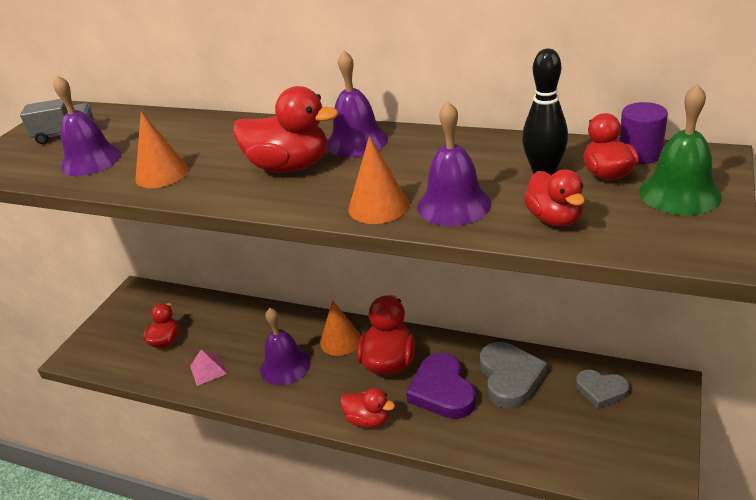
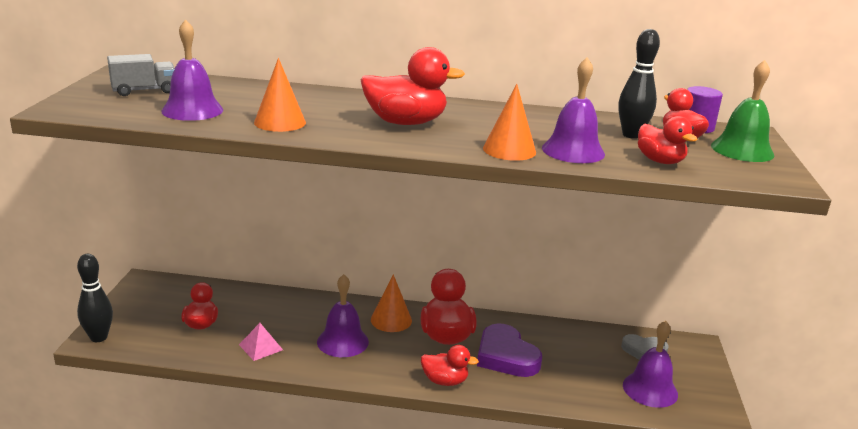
camera: 20 degrees left, 10 degrees down
(77, 354) = (99, 337): none -> black bowling pin
(357, 141) = (455, 109): purple bell -> purple bell (650, 389)
(510, 377) = (563, 344): grey heart -> none

